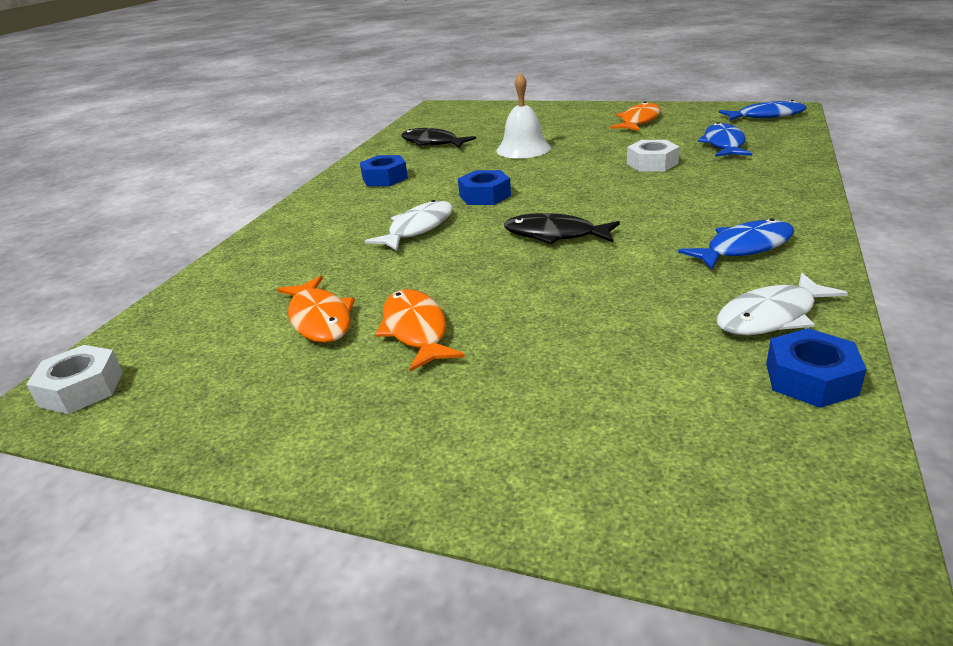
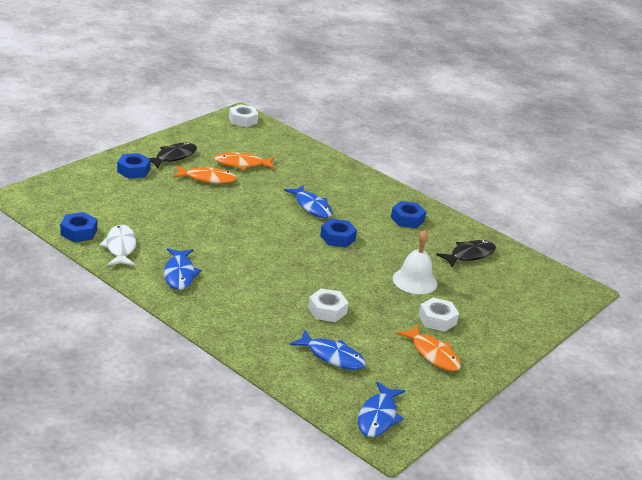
camera: 105 degrees right, 0 degrees up
(418, 228) = (311, 207): white fish -> blue fish
(475, 430) = (133, 170): none -> blue nut
(555, 235) = (257, 236): black fish -> black fish (173, 157)
(580, 130) = (437, 320): none -> white nut

